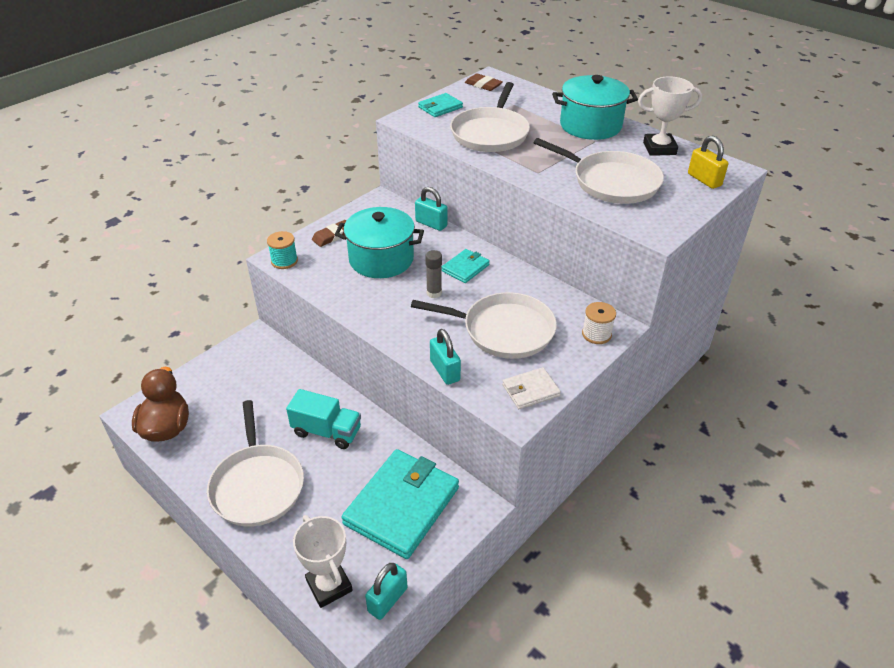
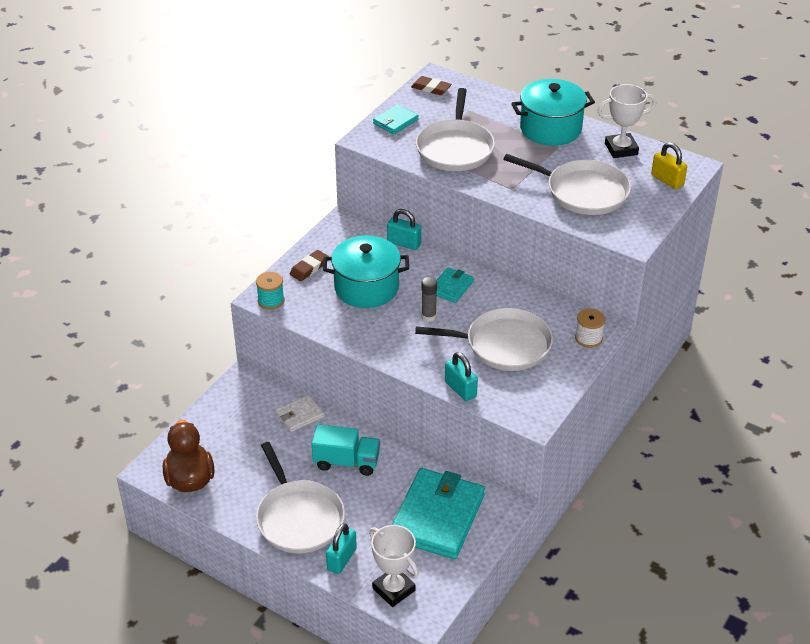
camera: 10 degrees left, 0 degrees up
(387, 599) = (447, 592): turquoise padlock -> turquoise padlock (341, 559)
(530, 390) = (541, 397): white wallet -> white wallet (300, 415)

